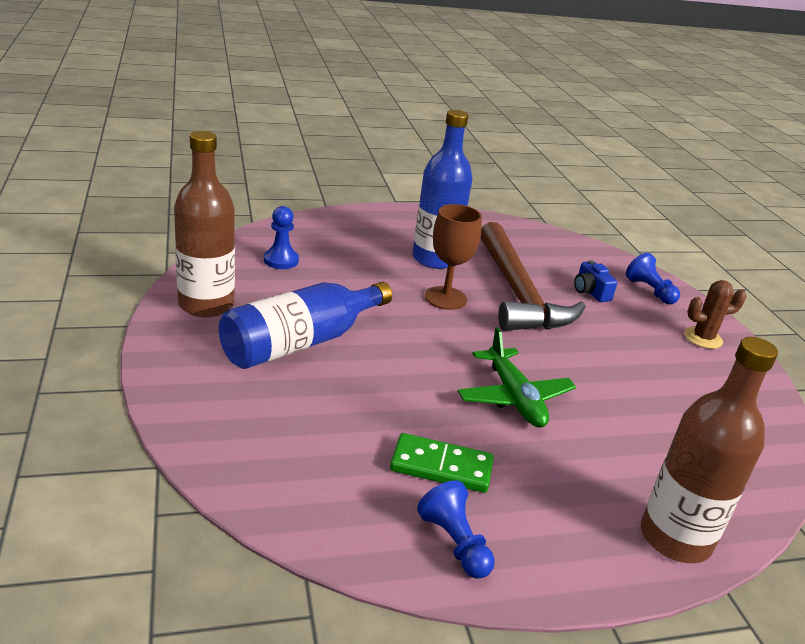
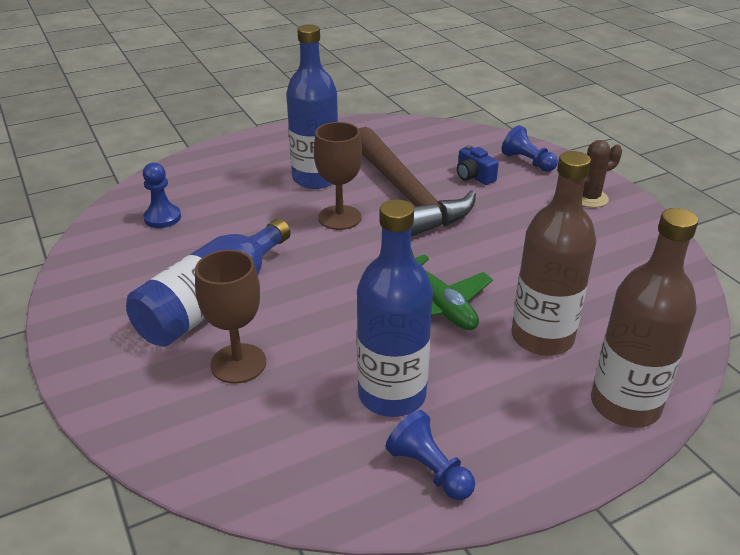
camera: 10 degrees left, 5 degrees up
(206, 305) = (101, 286): brown bottle -> brown bottle (542, 337)
(306, 401) = (238, 363): none -> brown goblet
(441, 466) = (392, 395): green domino -> blue bottle

